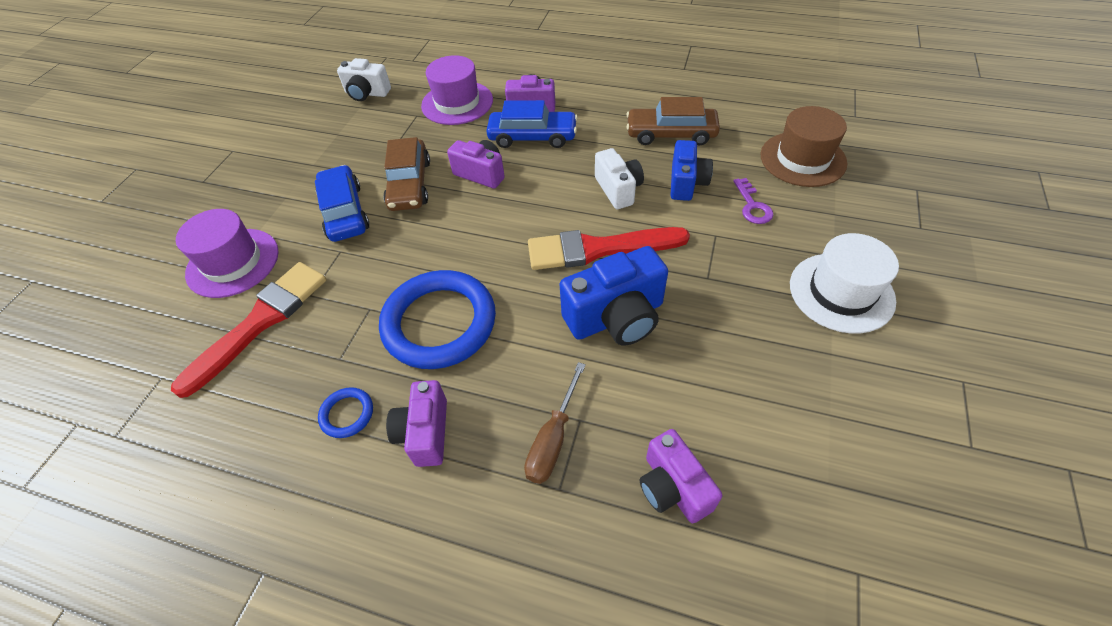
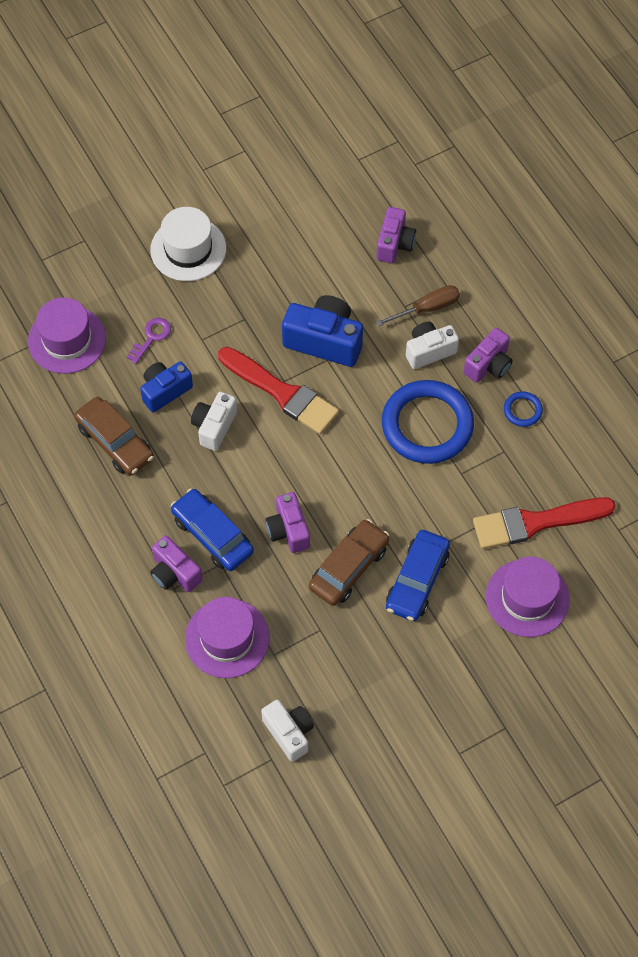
camera: 140 degrees left, 10 degrees up
(505, 393) = (429, 351): none -> white camera
(802, 159) = (67, 340): brown hat -> purple hat

